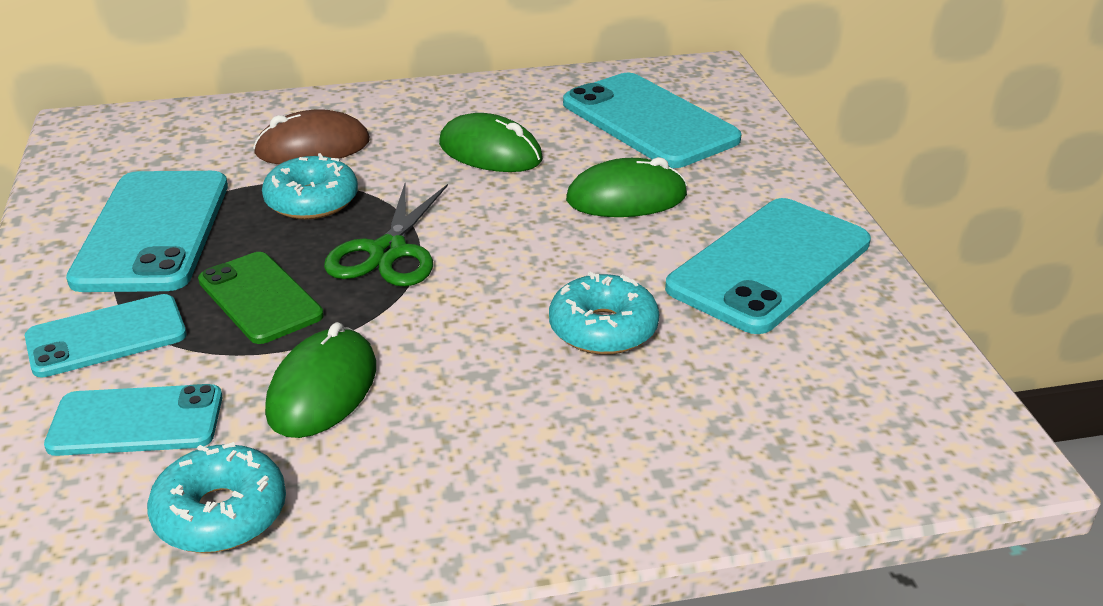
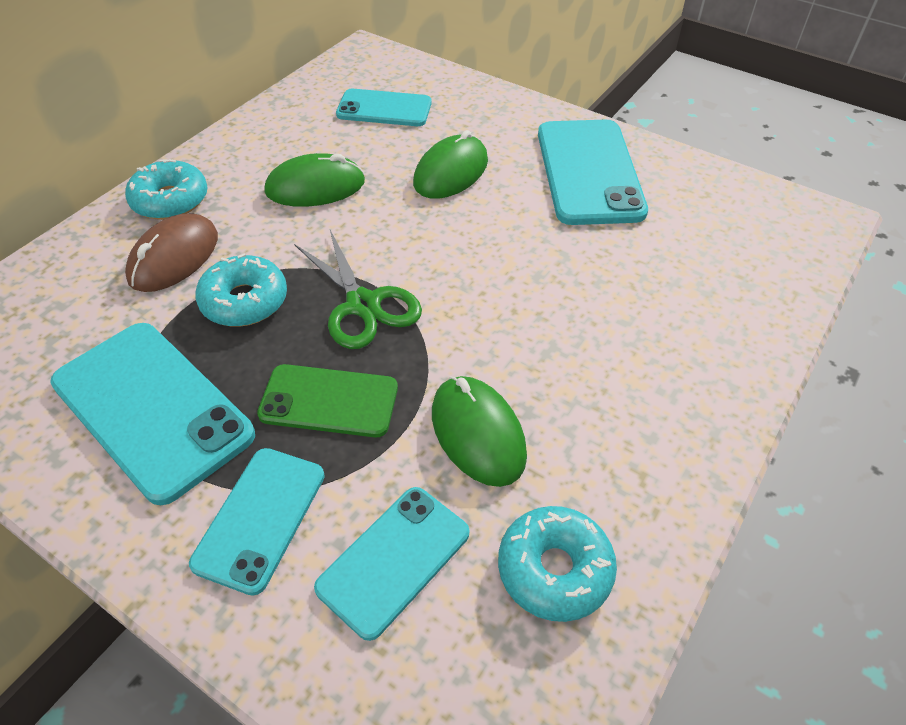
camera: 45 degrees left, 15 degrees up
(603, 329) = (568, 270): turquoise donut -> turquoise donut (170, 200)
(649, 121) = (384, 109): turquoise phone -> turquoise phone, size x0.62

